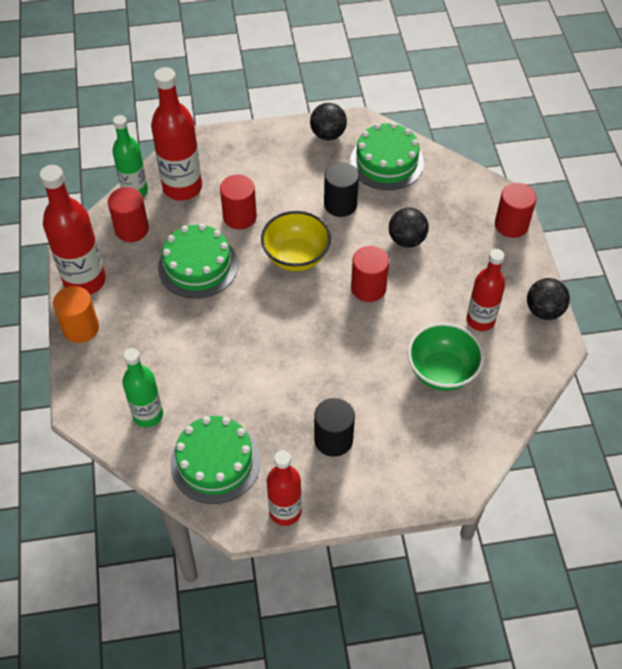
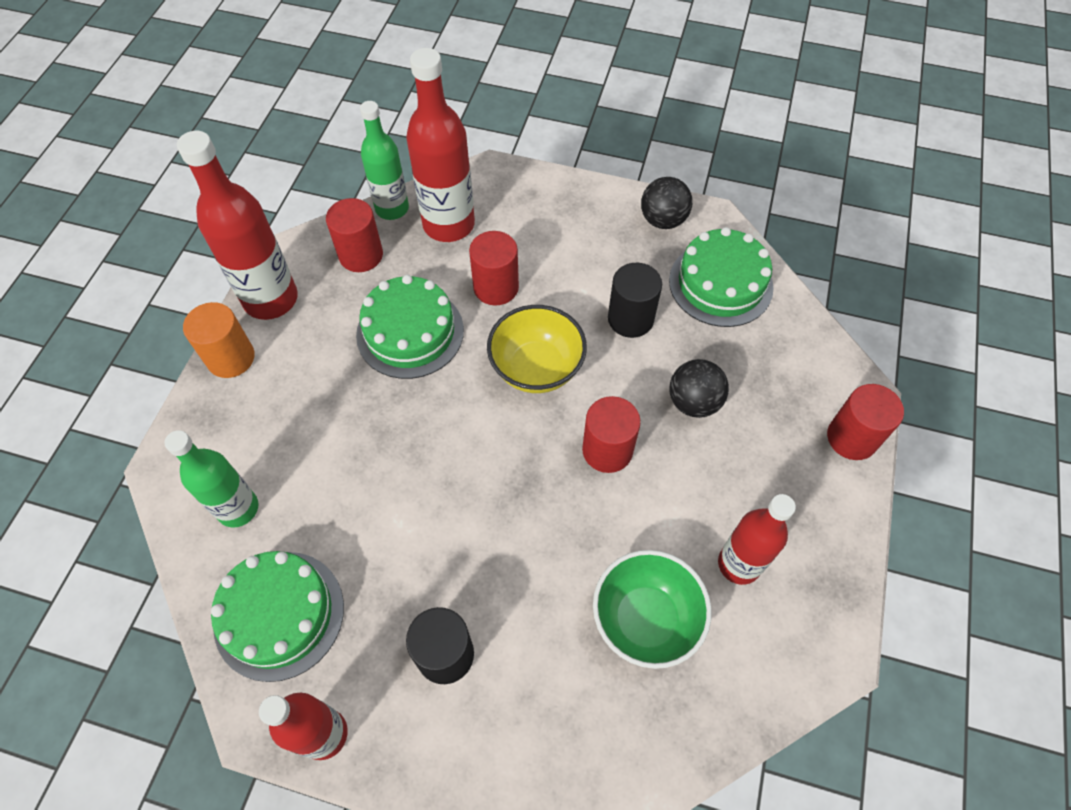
camera: 25 degrees right, 5 degrees up
(544, 310) = (840, 589): black ball -> none

